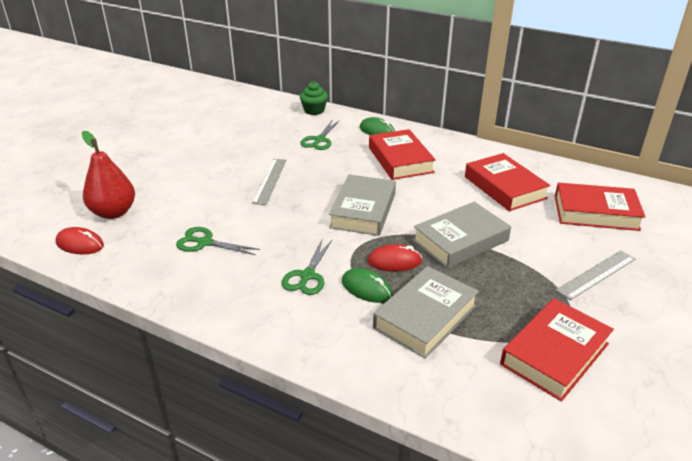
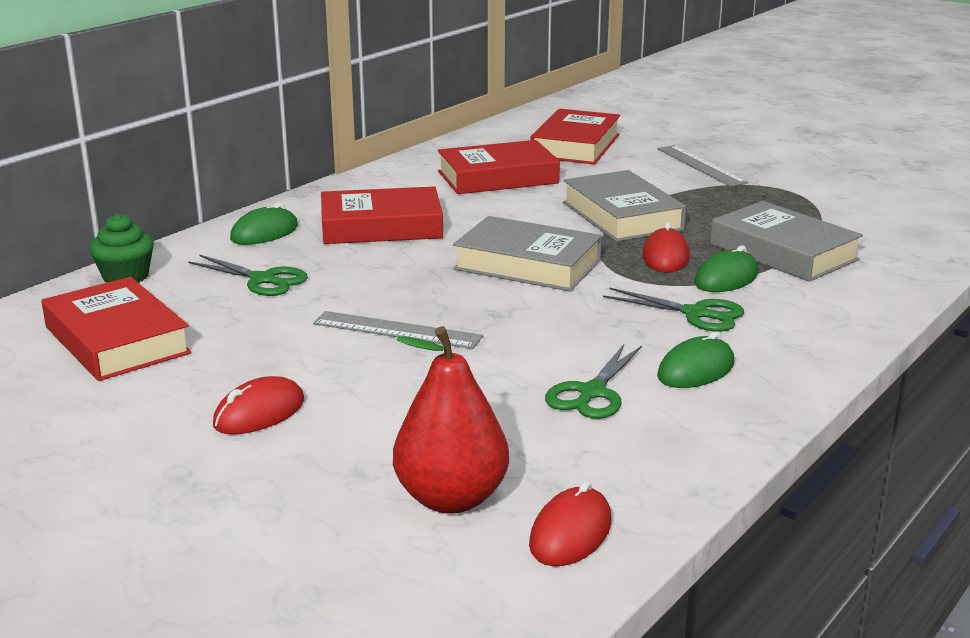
camera: 80 degrees left, 10 degrees down
(188, 161) = (259, 413): none -> red mouse
(232, 277) = (696, 370): none -> green mouse
(554, 354) = (838, 203): red book -> red book (117, 340)

